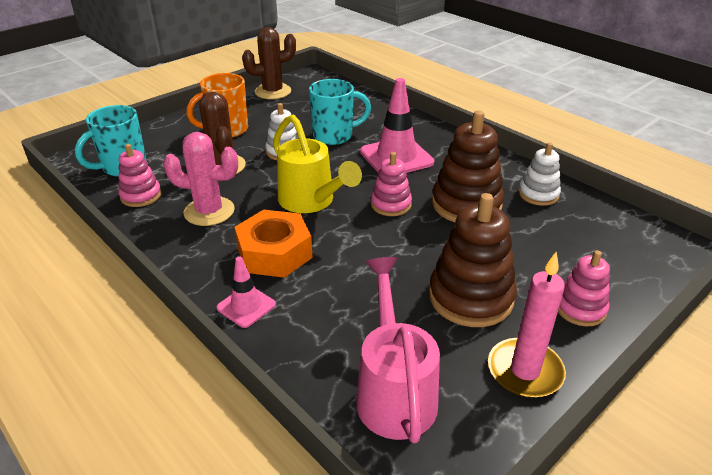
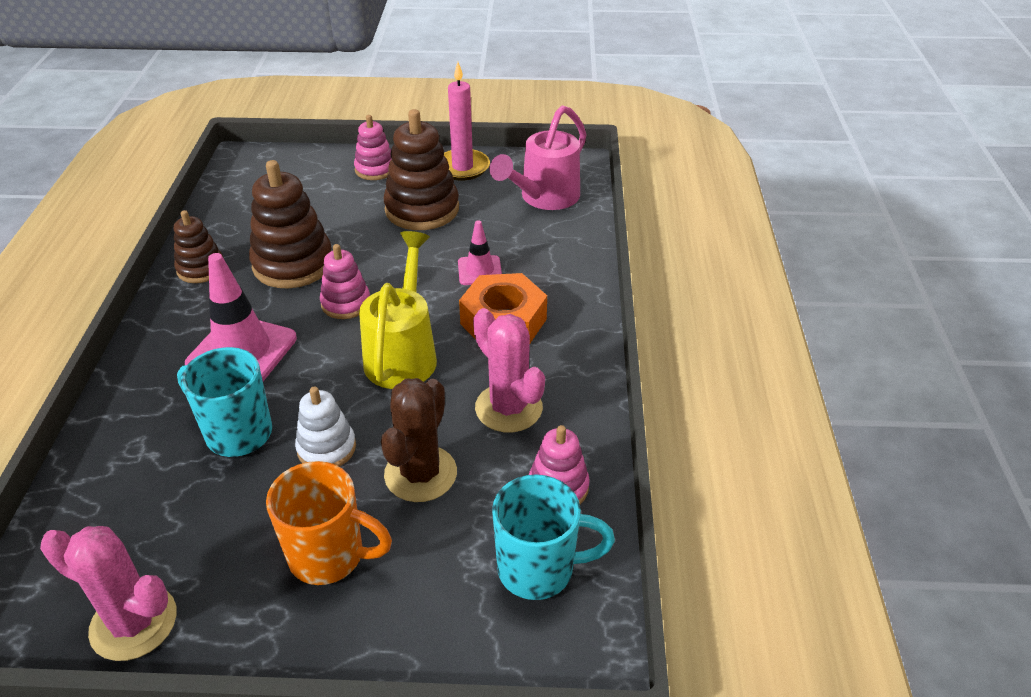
camera: 135 degrees left, 5 degrees up
(246, 306) = (574, 292): pink traffic cone -> pink traffic cone (479, 271)
(273, 91) = (133, 623): brown cactus -> pink cactus
(505, 172) = (201, 269): none -> brown stacking toy
(538, 194) = (227, 236): white stacking toy -> none

